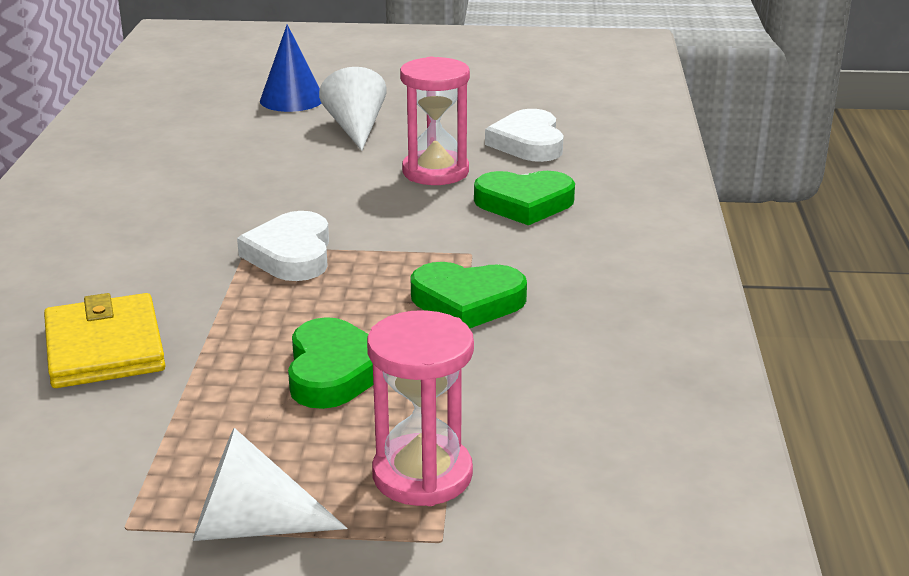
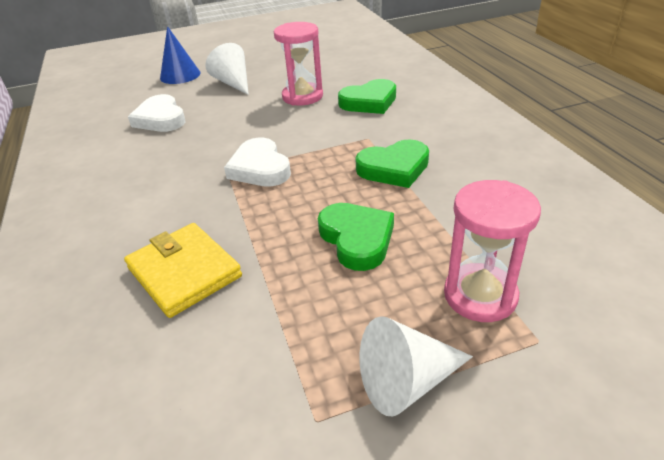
camera: 20 degrees left, 10 degrees up
(528, 143) = (339, 69): white heart -> white heart (161, 119)

